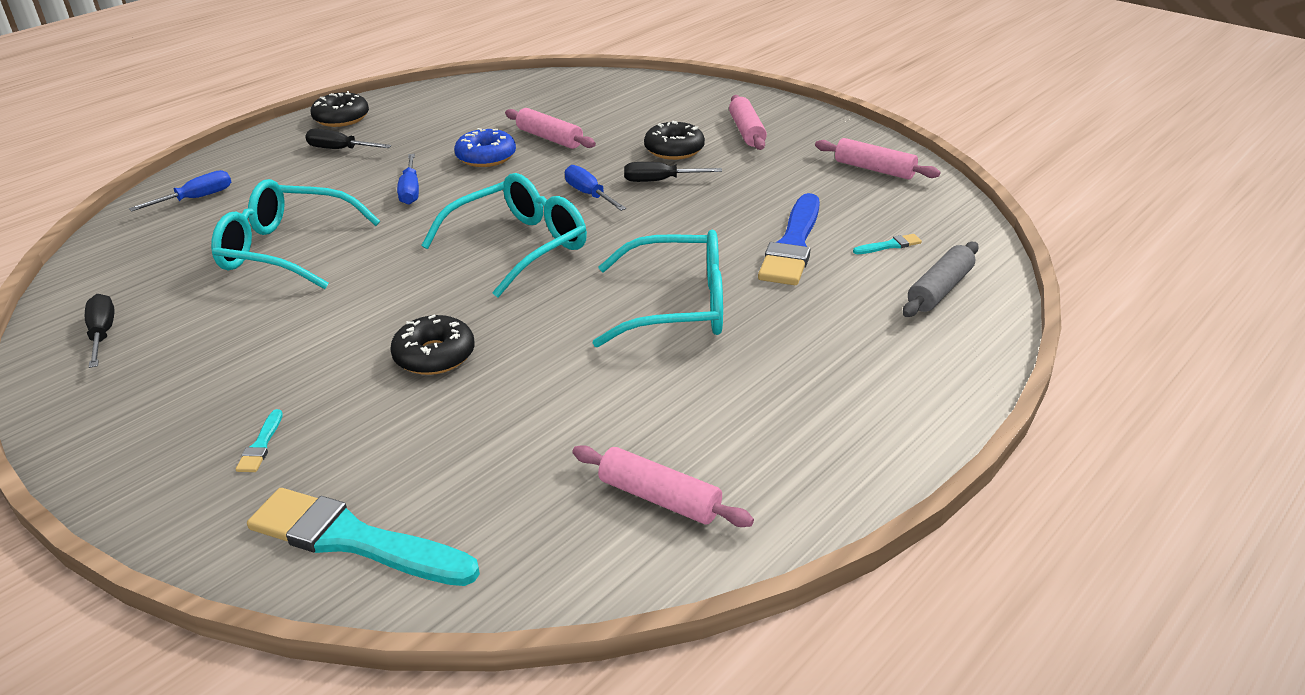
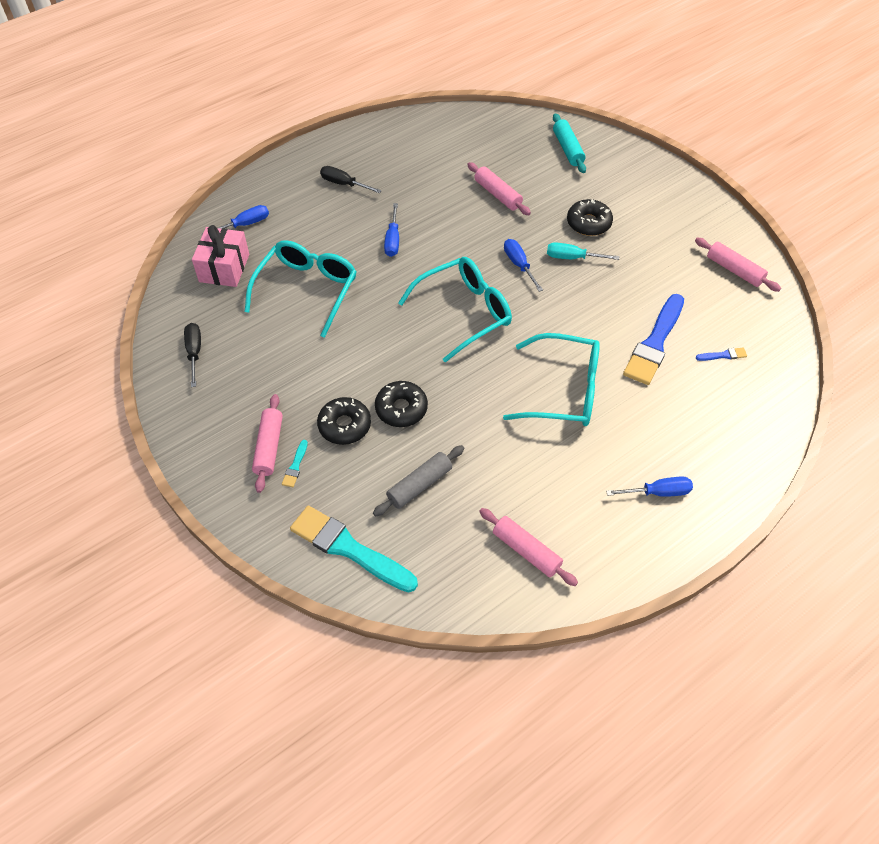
camera: 10 degrees right, 20 degrees up
(161, 242) = (224, 268): none -> pink gift
(286, 250) = (307, 290): turquoise glasses -> turquoise glasses turned 90 degrees clockwise
(341, 118) = (345, 146): black donut -> black donut (344, 425)
(486, 157) = (449, 209): blue donut -> none
(633, 94) = (568, 149): none -> turquoise rolling pin
(659, 181) = (572, 257): black screwdriver -> turquoise screwdriver
(747, 131) = (647, 209): pink rolling pin -> pink rolling pin (269, 447)
(849, 397) = (659, 492): none -> blue screwdriver
(889, 245) = (723, 355): turquoise brush -> blue brush
(939, 290) = (746, 405): grey rolling pin -> grey rolling pin (419, 485)

